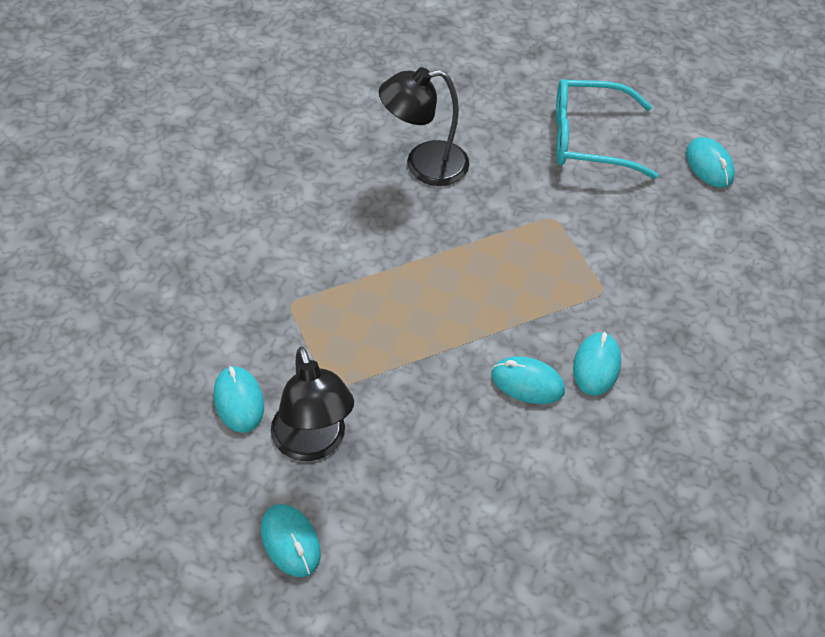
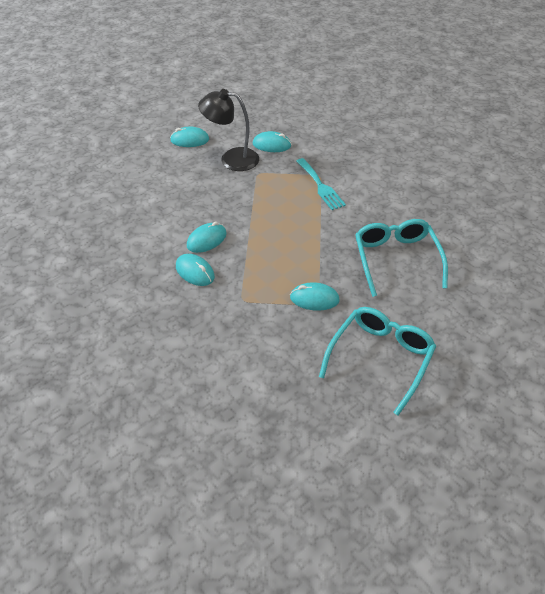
camera: 120 degrees right, 5 degrees down
(317, 292) = (320, 186): none -> turquoise fork
(424, 165) = (396, 260): black lamp -> turquoise glasses
(709, 165) = (315, 422): turquoise mouse -> turquoise mouse (314, 299)

